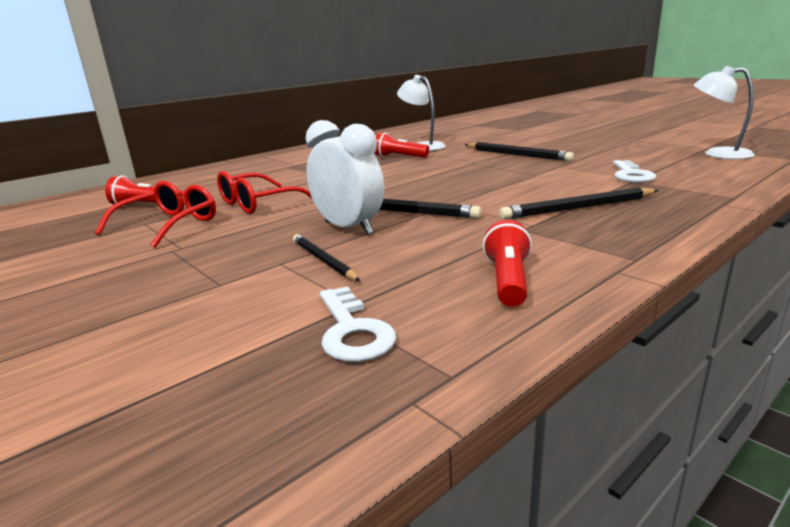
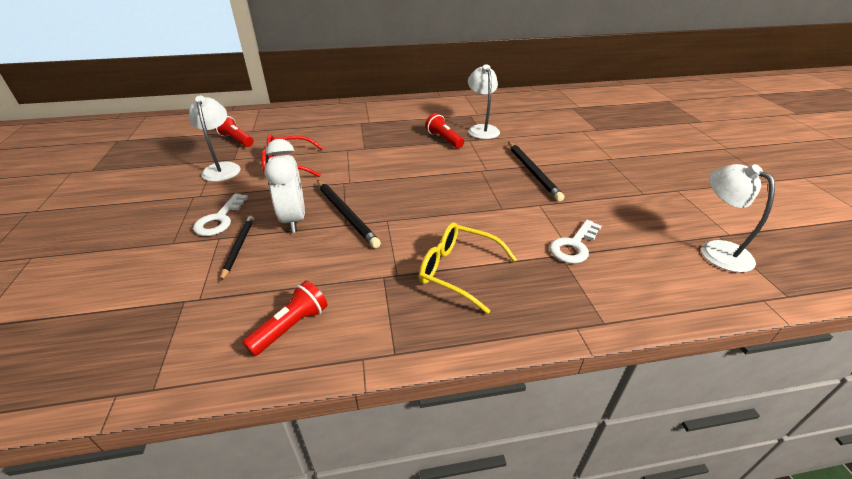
camera: 30 degrees right, 15 degrees up
(170, 225) = (222, 168): red glasses -> white lamp
(352, 331) = (166, 322): white key -> white key (219, 219)
(578, 208) = (457, 271): black pencil -> yellow glasses

